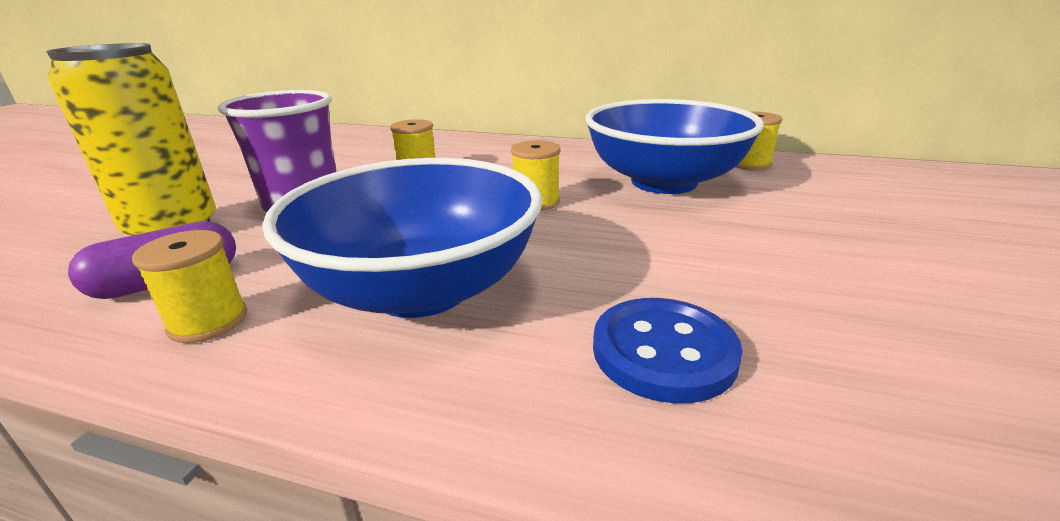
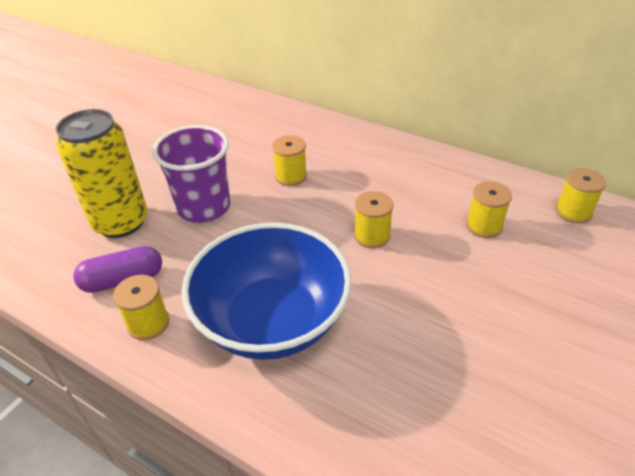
camera: 15 degrees right, 15 degrees up
(663, 182) = (484, 226): blue bowl -> yellow spool
(663, 351) = (403, 409): blue button -> none

